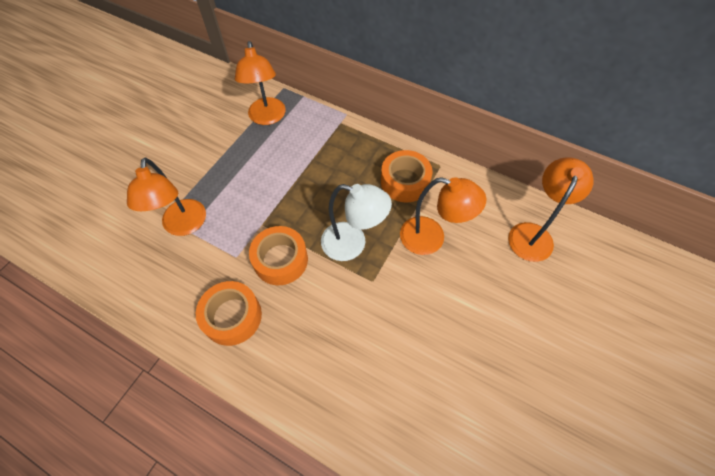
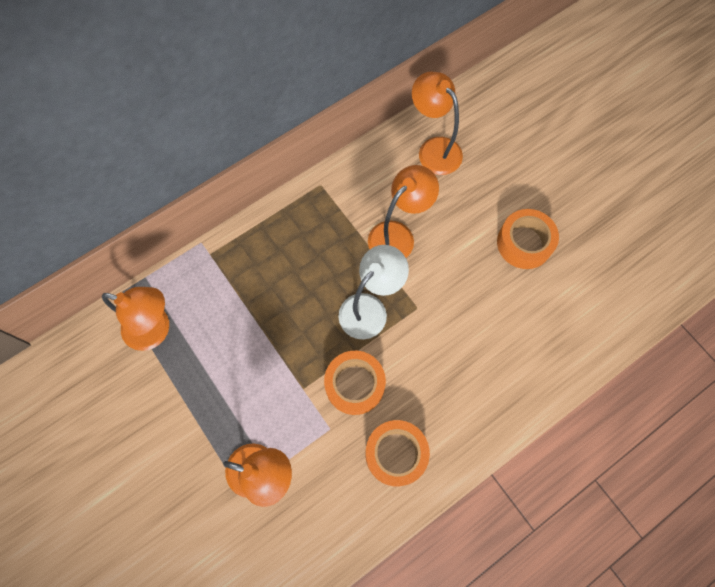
camera: 65 degrees left, 10 degrees up
(405, 182) = (322, 227): orange tape -> orange tape (524, 243)

